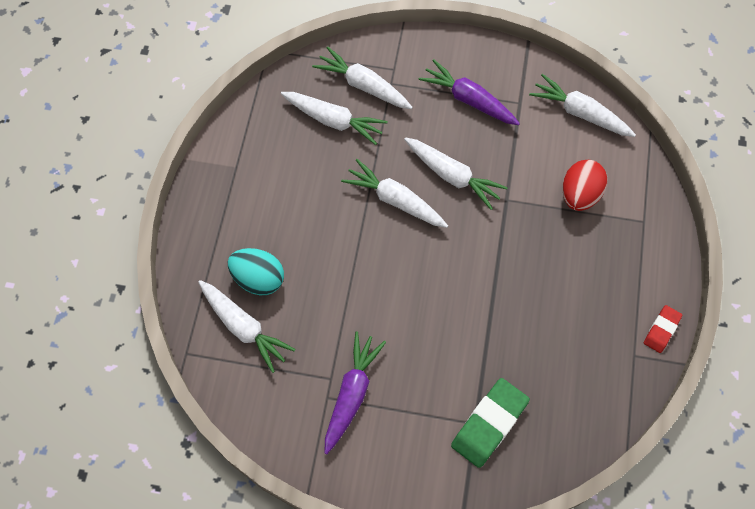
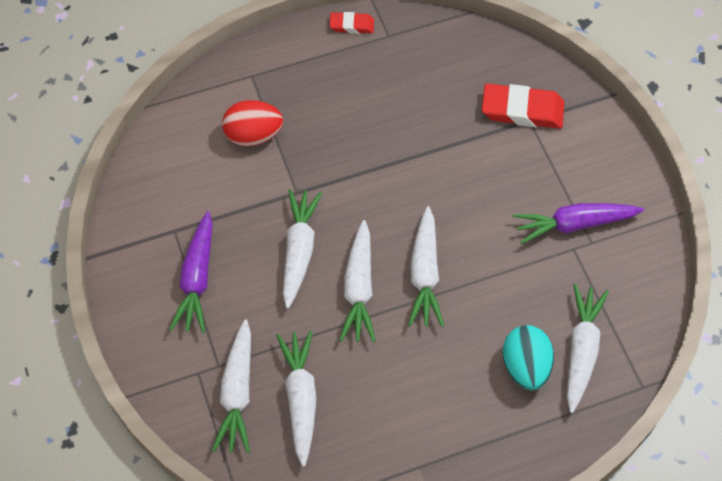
camera: 120 degrees left, 5 degrees down
(489, 424) = (522, 110): green eraser -> red eraser
(580, 113) = (157, 172): white carrot -> white carrot (425, 274)

